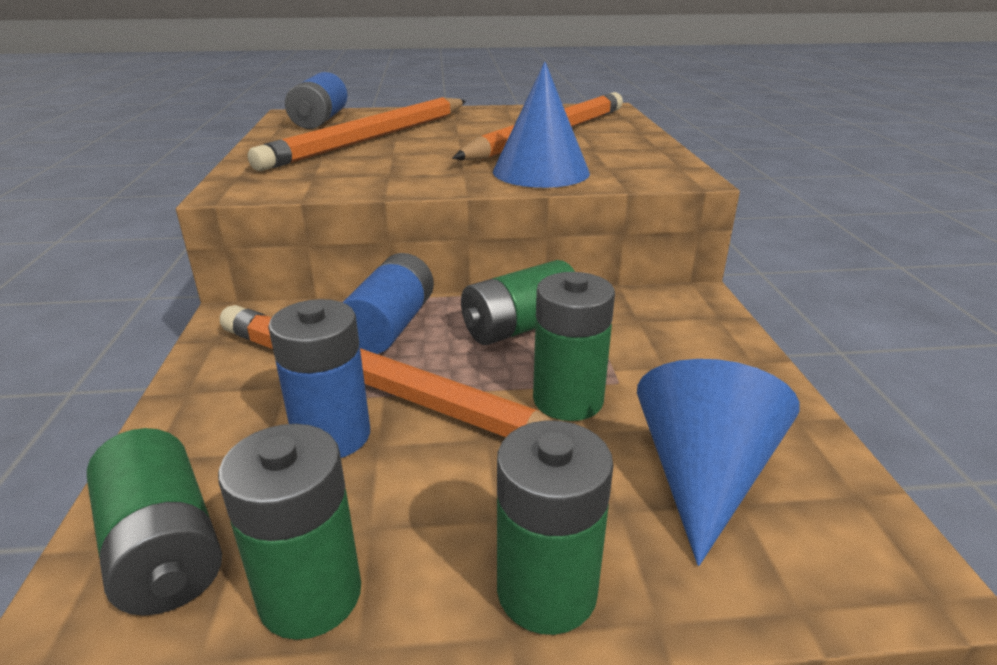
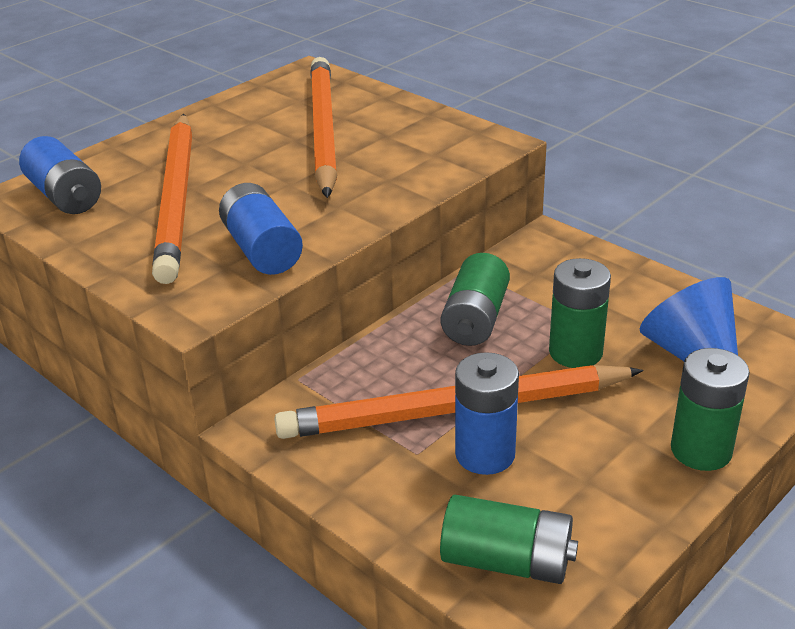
camera: 40 degrees left, 5 degrees up
(310, 595) = (611, 524): green battery -> none
(390, 326) = (389, 367): blue battery -> blue battery (262, 250)
(541, 172) = (395, 180): blue cone -> none

